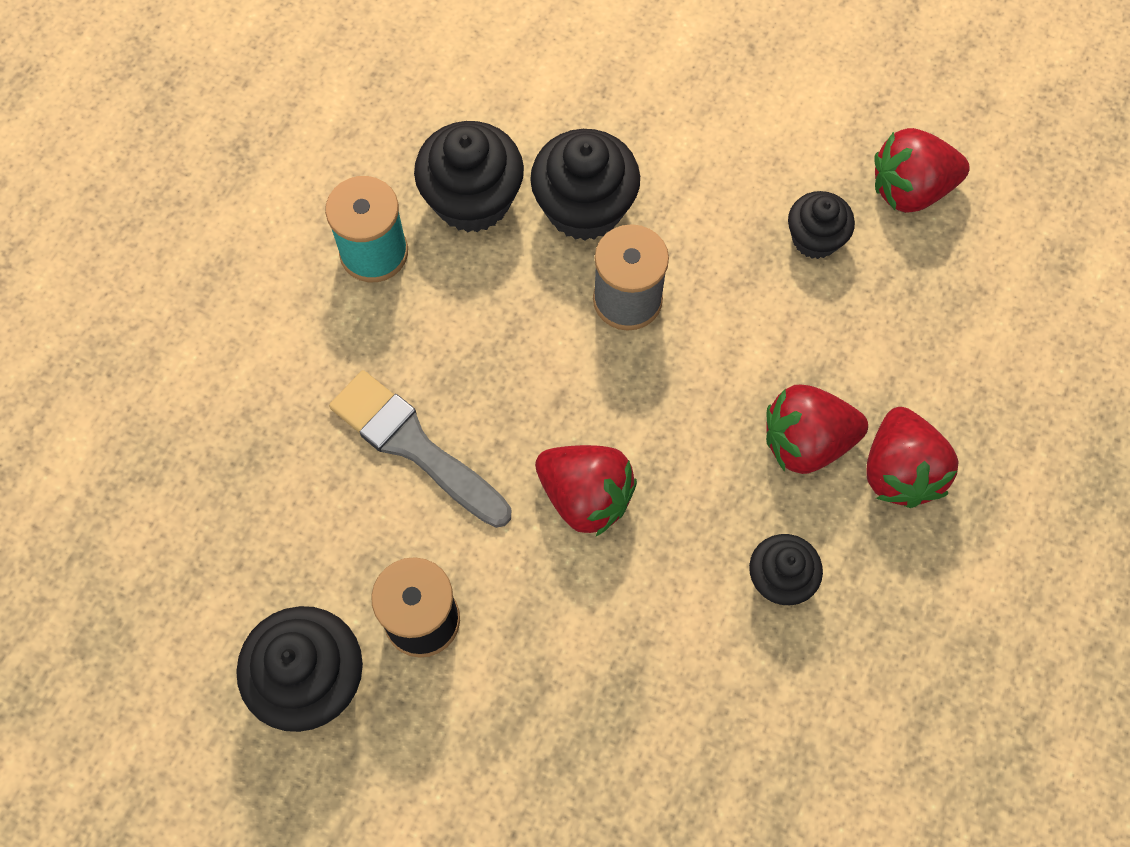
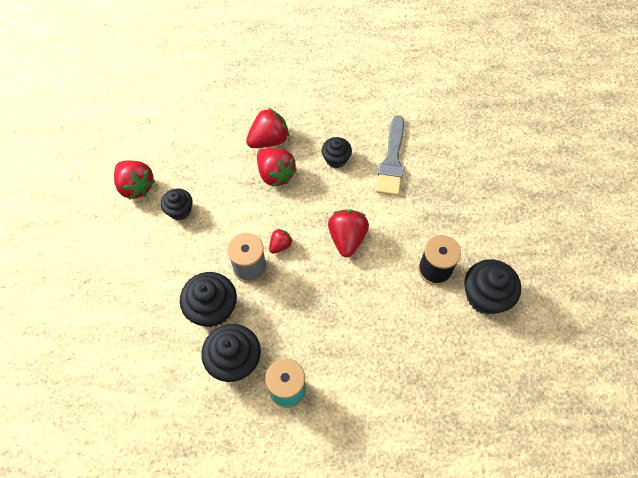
camera: 120 degrees left, 5 degrees down
(414, 446) = (368, 315): grey brush -> grey brush (392, 160)
(642, 371) = (280, 245): none -> red strawberry

